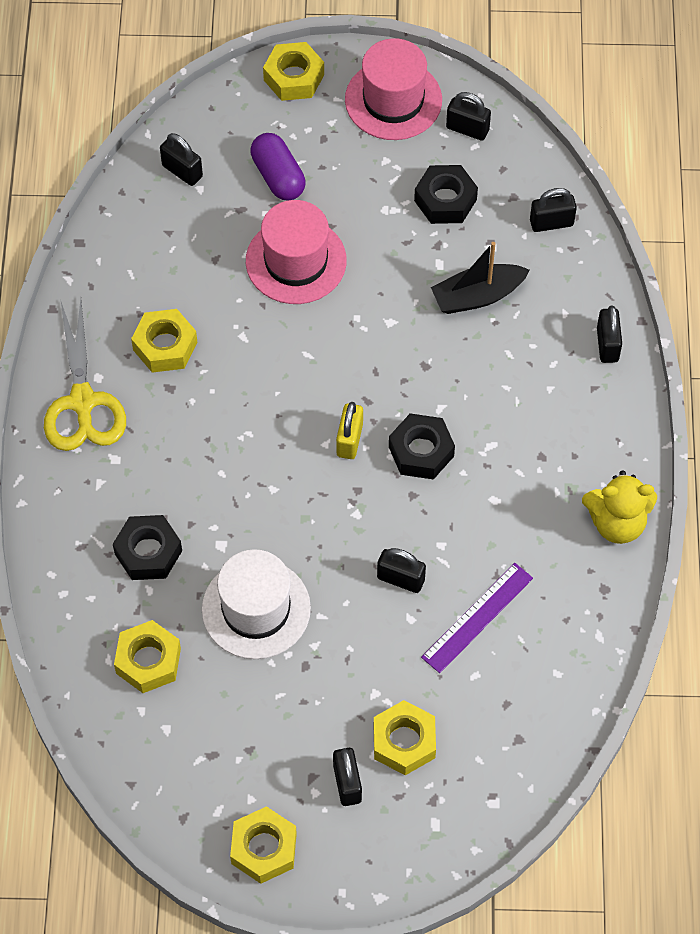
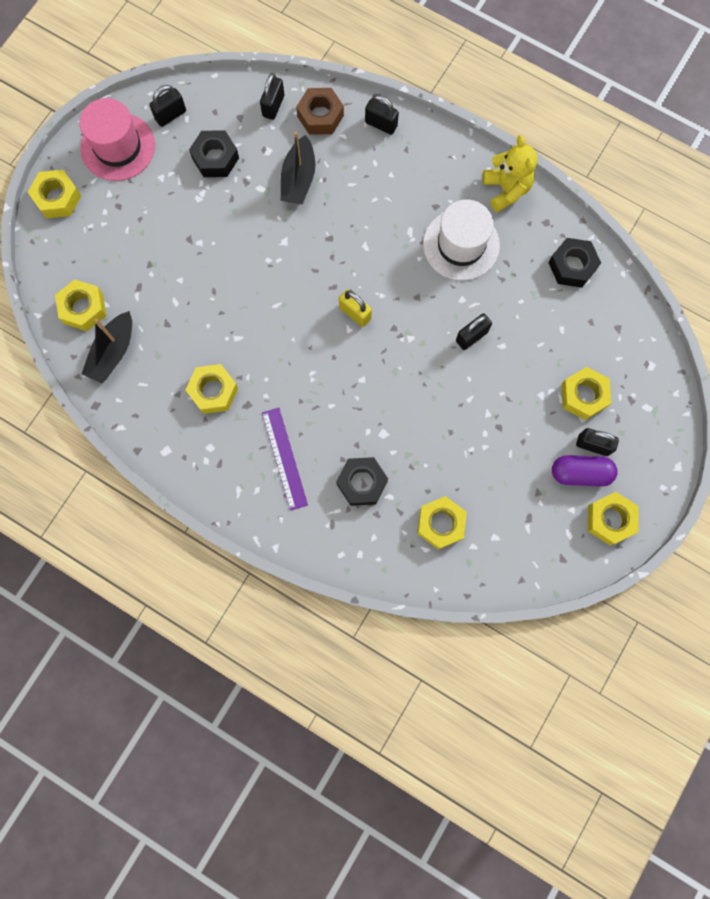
camera: 60 degrees left, 15 degrees up
(82, 402) = (223, 467): yellow scissors -> none
(149, 226) = (113, 352): none -> black boat
(182, 171) = (83, 308): black padlock -> yellow nut
(256, 609) = (442, 436): white hat -> white hat (461, 245)
(278, 176) = (129, 250): purple capsule -> purple capsule (580, 473)
(296, 261) = (201, 274): pink hat -> none
(421, 451) = (389, 275): black nut -> black nut (572, 266)
(477, 617) = (524, 306): purple ruler -> purple ruler (284, 458)
(573, 276) = (320, 116): none -> brown nut
(617, 522) = (506, 189): yellow teddy bear -> yellow teddy bear turned 45 degrees counterclockwise

